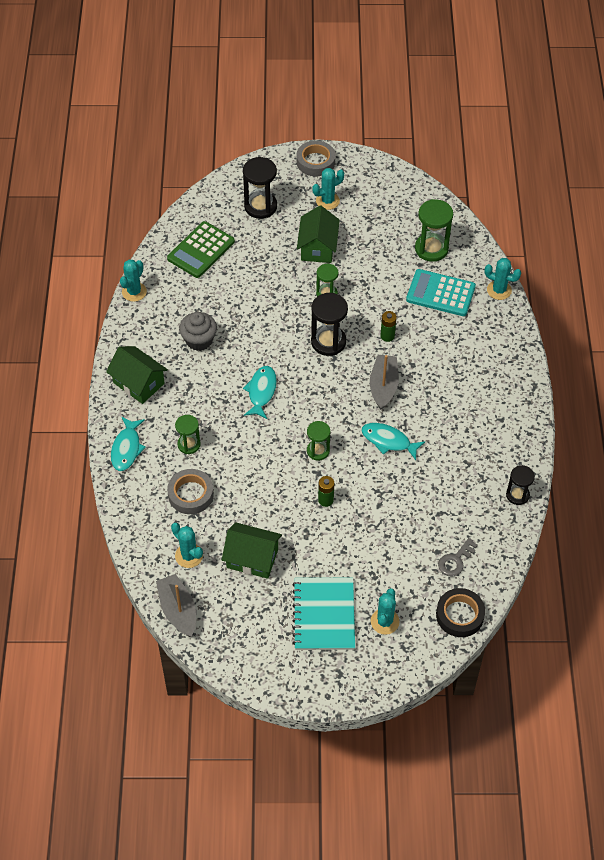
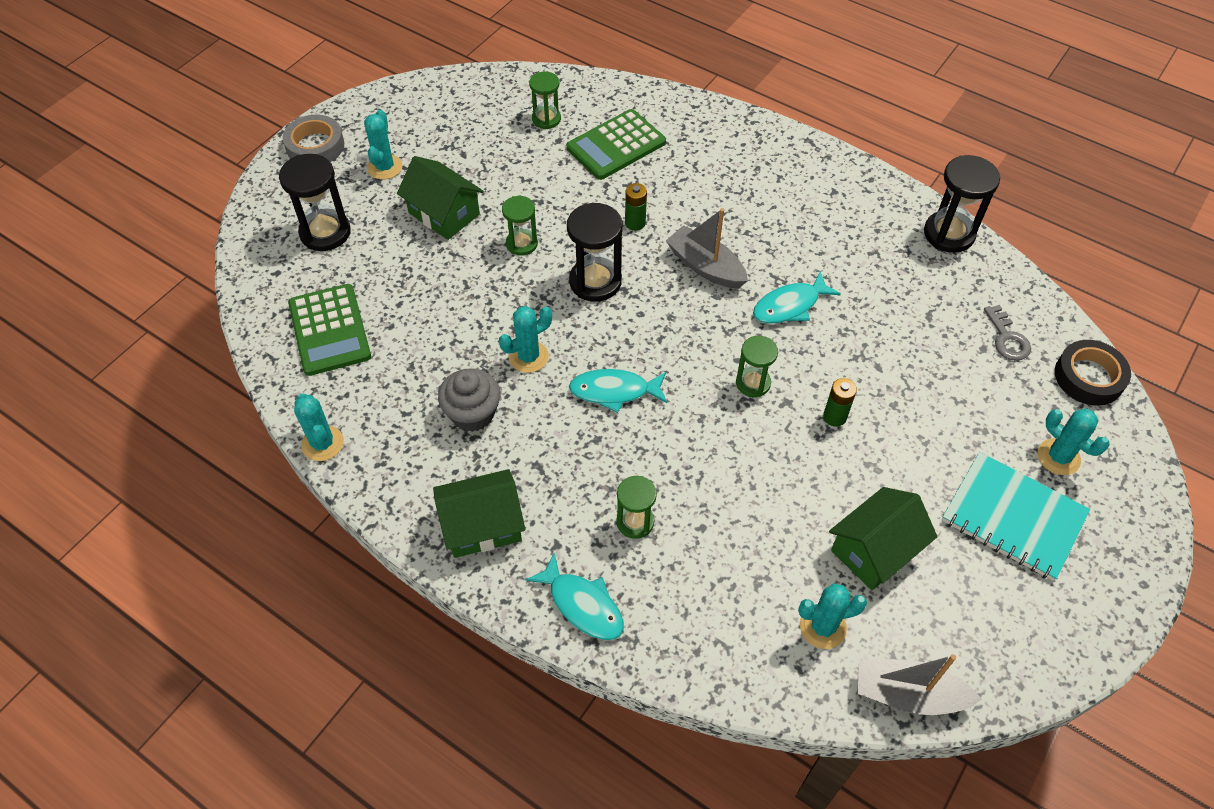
camera: 55 degrees left, 0 degrees up
(190, 494) = (720, 566): grey tape -> none
(261, 391) = (614, 391): turquoise fish -> turquoise fish turned 45 degrees counterclockwise
(431, 249) = (546, 119): green hourglass -> green hourglass, size x0.62
(440, 293) = (616, 145): turquoise calculator -> green calculator
(499, 290) = (656, 98): turquoise cactus -> turquoise cactus (528, 357)
(517, 495) = (949, 234): black hourglass -> black hourglass, size x1.61

